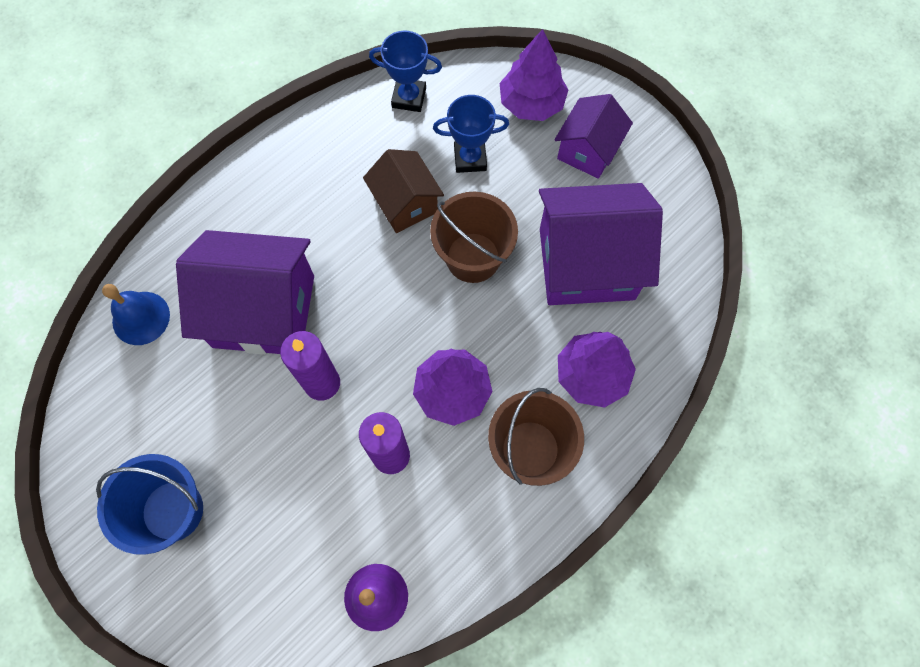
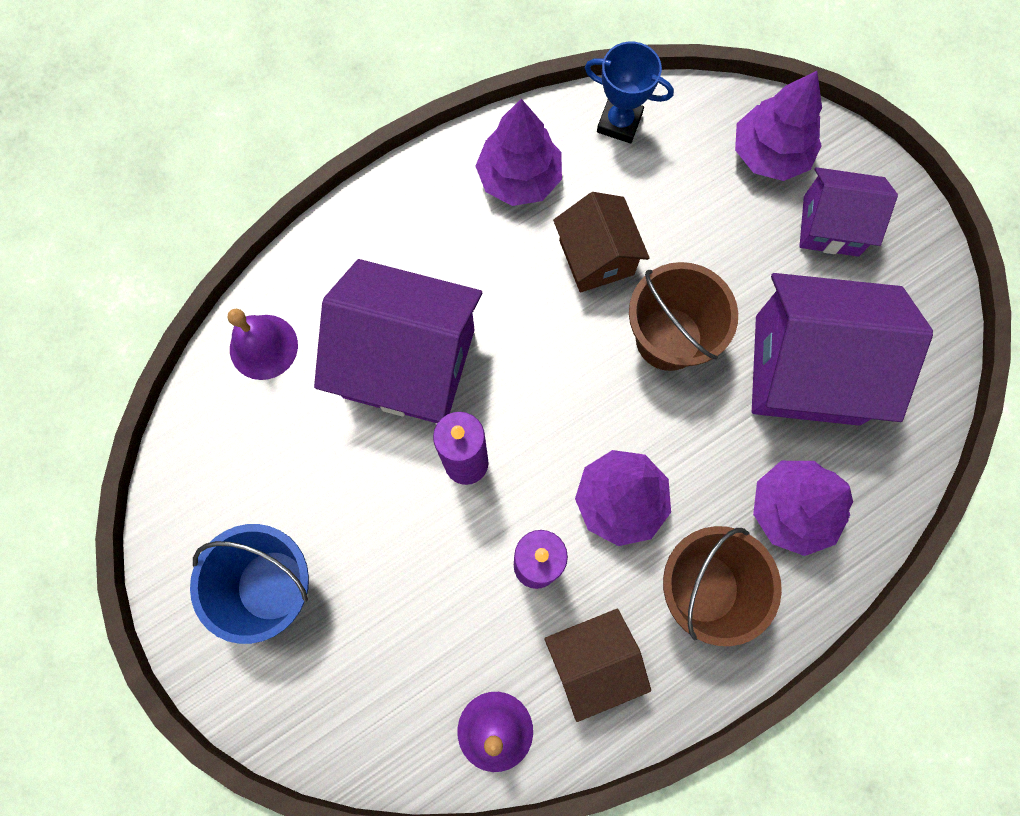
camera: 10 degrees right, 5 degrees up
(141, 318) = (263, 347): blue bell -> purple bell
(334, 152) = (519, 178): none -> purple tree
(448, 525) = (592, 661): none -> brown house
(470, 158) = (683, 213): blue trophy -> none
(588, 150) = (831, 226): purple house -> purple house turned 60 degrees clockwise

